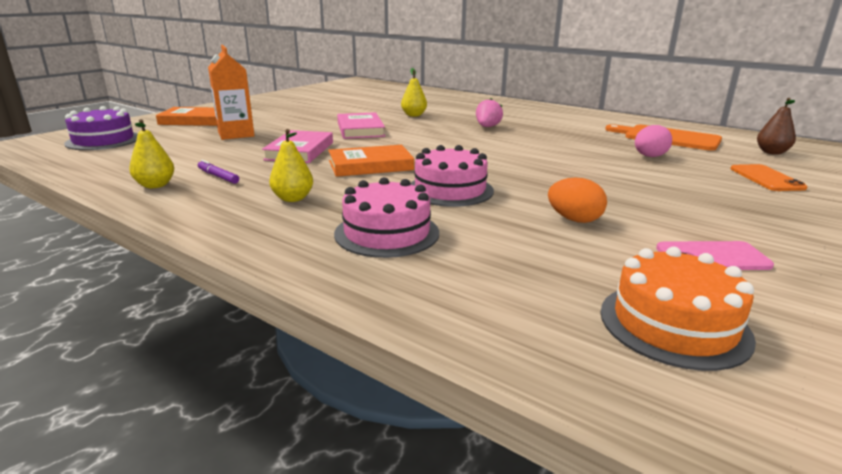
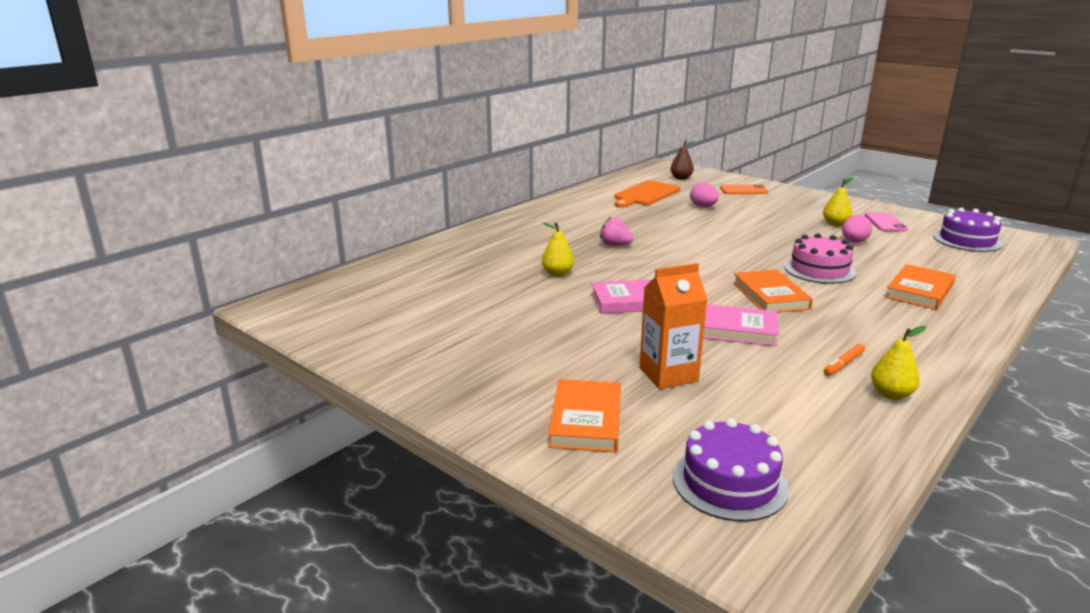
camera: 85 degrees left, 0 degrees up
(218, 176) = (843, 364): purple marker -> orange marker
(293, 198) = (878, 324): yellow pear -> yellow pear (835, 224)
(387, 233) = (919, 291): pink cake -> orange book
(574, 220) = (854, 242): orange egg -> pink egg
(674, 324) = (967, 240): orange cake -> purple cake

